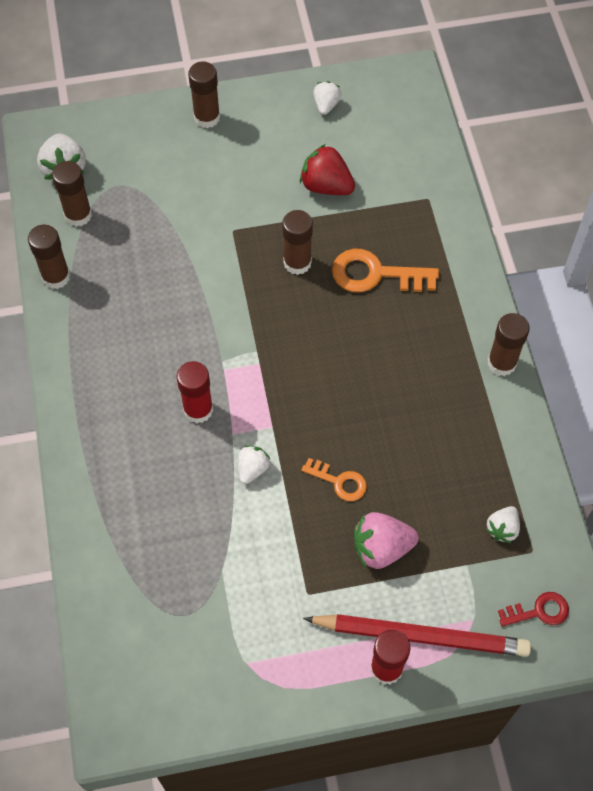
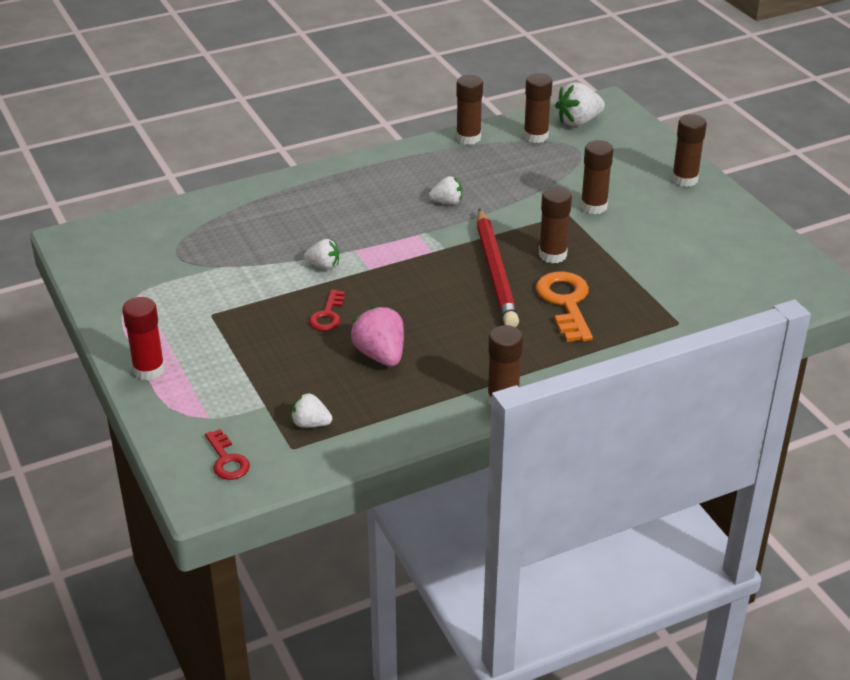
camera: 75 degrees right, 25 degrees down
(198, 410) = (371, 228): red glue stick -> none
(227, 205) = (593, 206): none -> brown glue stick
(326, 105) = (750, 242): white strawberry -> white strawberry (447, 202)
(326, 186) = (652, 258): red strawberry -> none
(339, 482) = (328, 315): orange key -> red key
(381, 548) = (267, 350): pink strawberry -> pink strawberry (380, 355)
(421, 636) = (184, 386): red pencil -> red pencil (495, 272)

